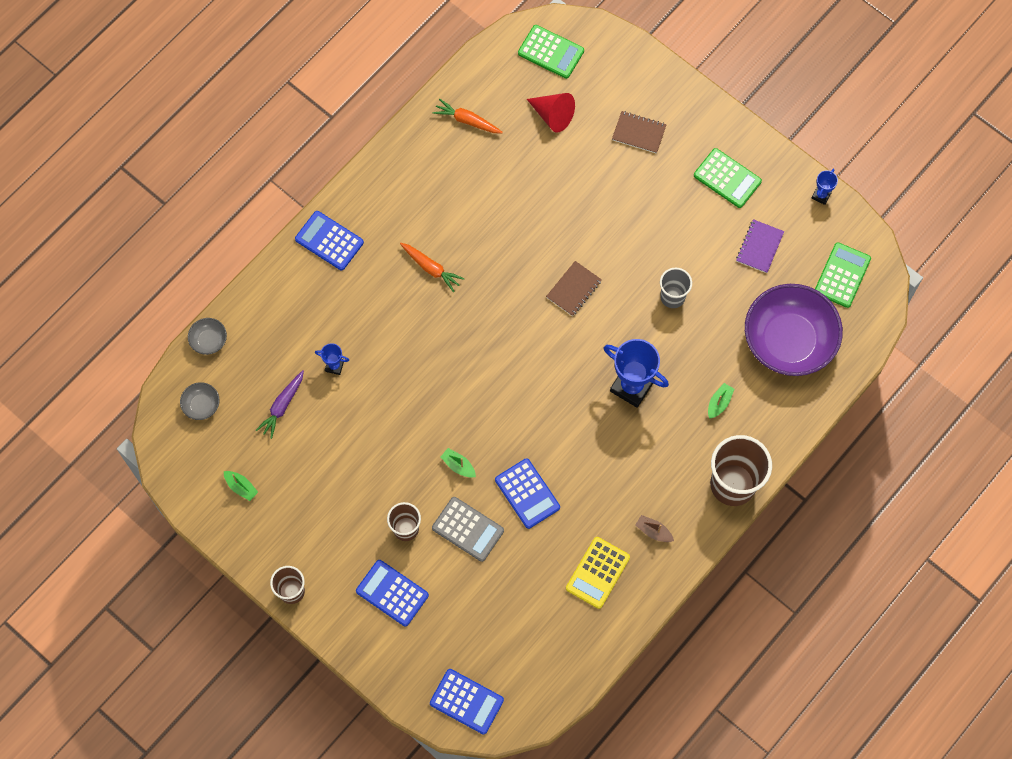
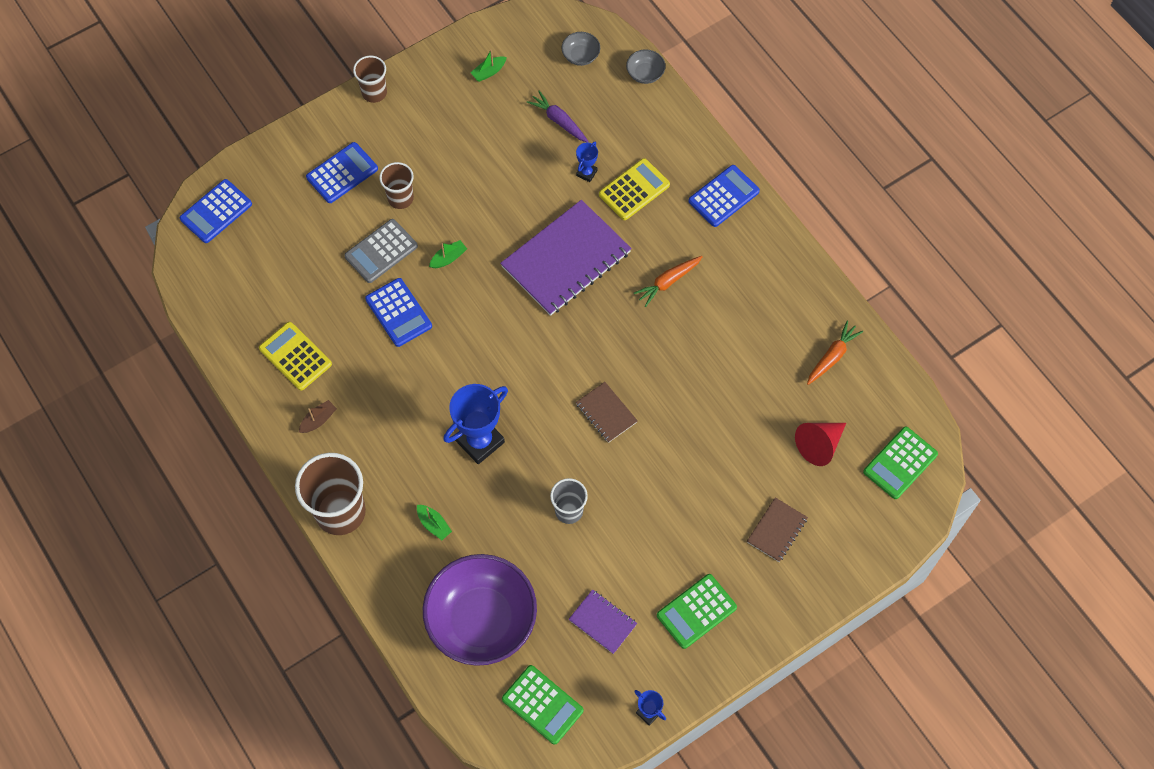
camera: 105 degrees right, 5 degrees down
(342, 319) = (634, 190): none -> yellow calculator
(432, 361) = (566, 259): none -> purple notebook
(527, 493) = (398, 313): blue calculator -> blue calculator turned 105 degrees counterclockwise

